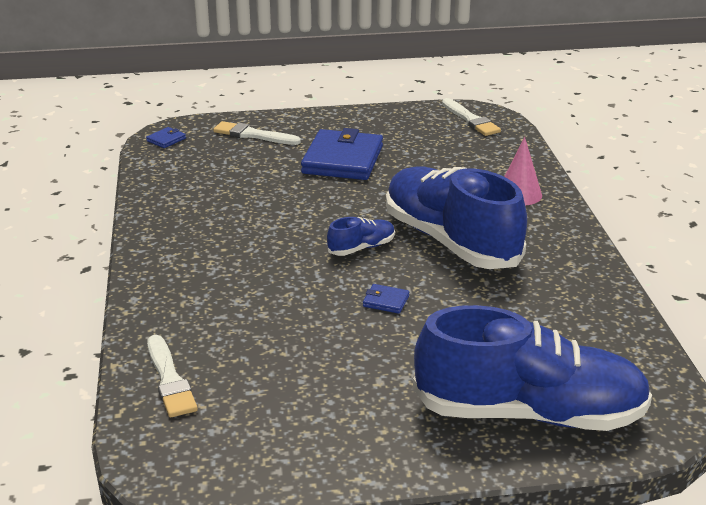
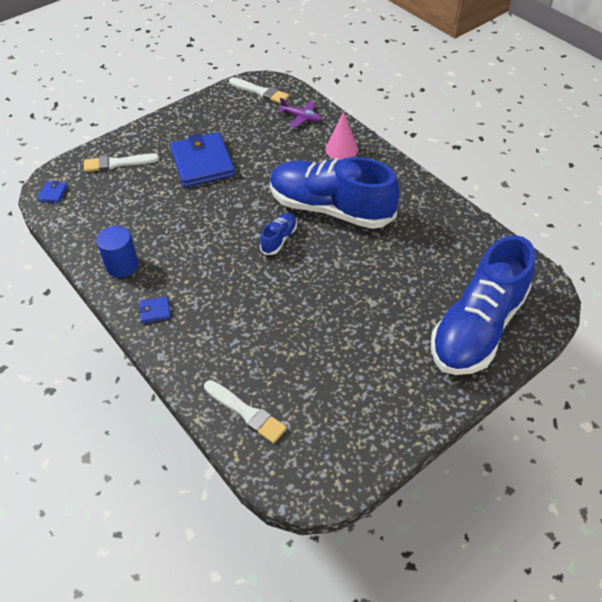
camera: 30 degrees left, 20 degrees up
(173, 215) = (122, 265): none -> blue cylinder
(386, 301) = (330, 278): blue wallet -> blue wallet (155, 311)
(497, 154) = (301, 117): none -> purple plane
(529, 413) = (477, 327): blue shoe -> blue shoe turned 150 degrees clockwise

